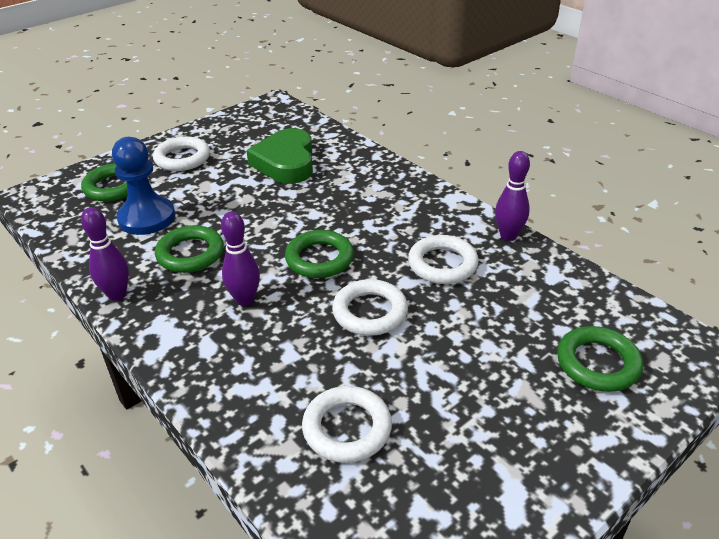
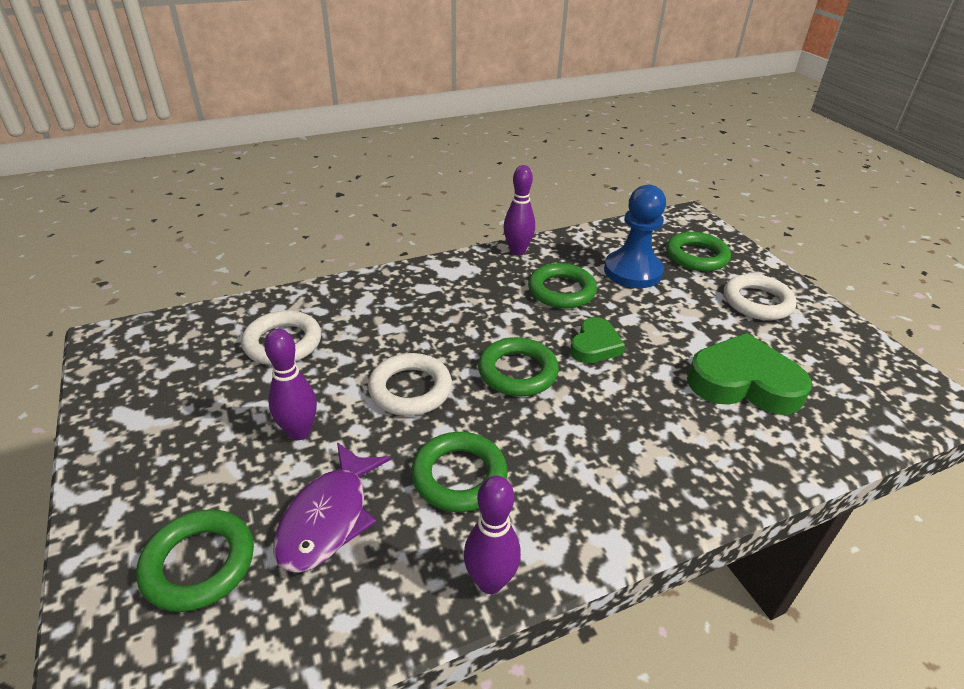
camera: 105 degrees right, 0 degrees up
(245, 300) = (475, 313): purple bowling pin -> purple bowling pin (299, 432)
(269, 225) = (595, 346): none -> green heart
(442, 264) = (459, 476): white ring -> green ring
(517, 314) = (328, 518): none -> purple fish

